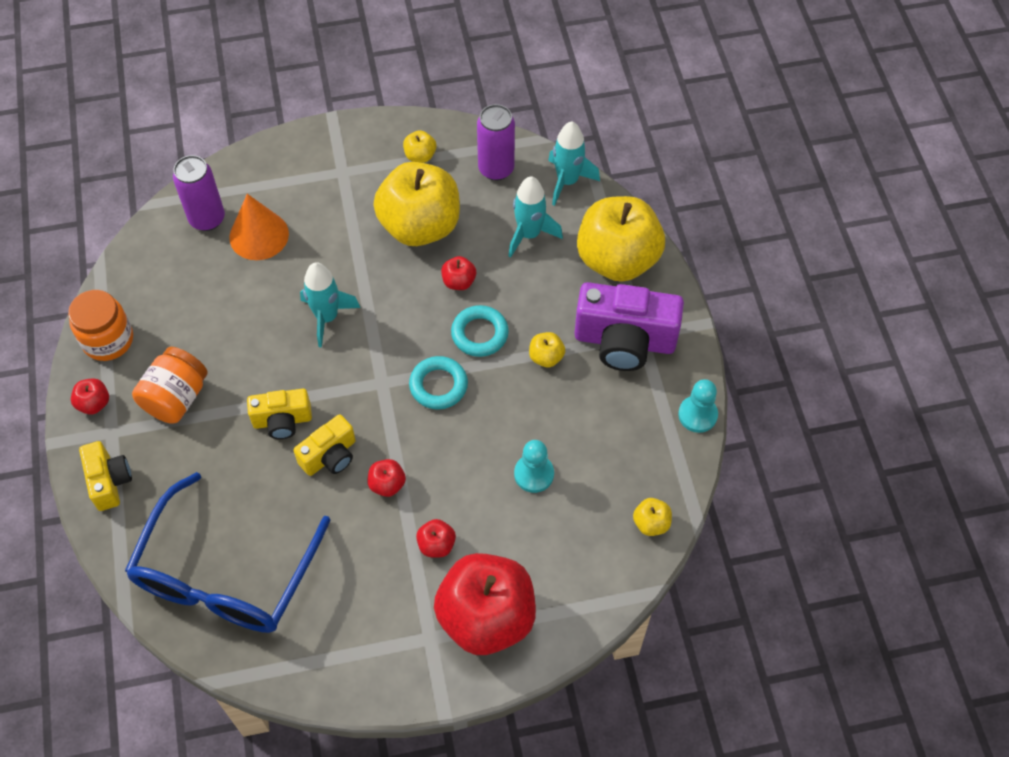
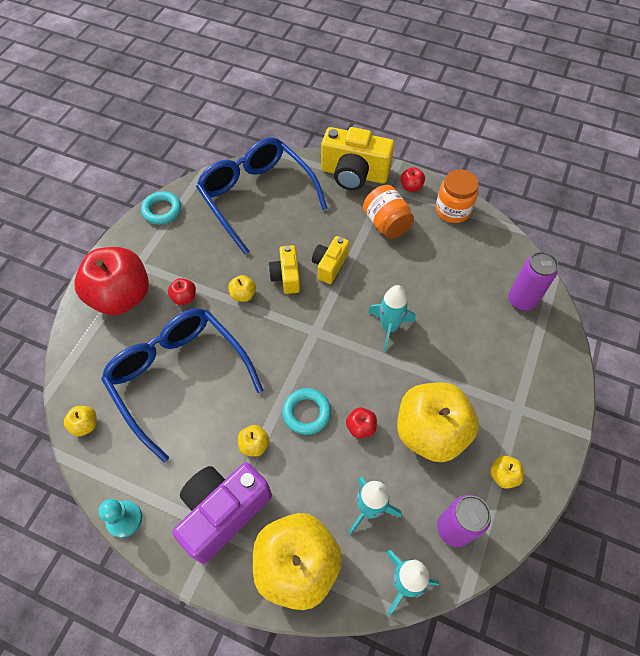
camera: 125 degrees right, 0 degrees up
(109, 481) = (354, 174): yellow camera -> yellow camera, size x1.77
(259, 235) = (487, 323): orange cone -> none
(387, 484) = (243, 295): red apple -> yellow apple
(438, 385) = (287, 362): turquoise ring -> turquoise ring (162, 210)
(534, 474) = (179, 378): turquoise pawn -> blue glasses

